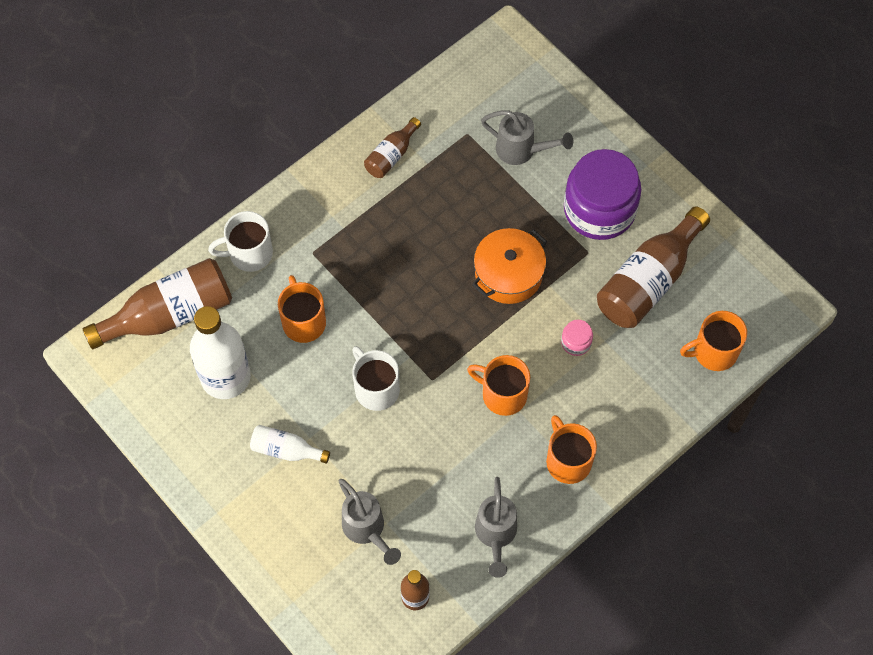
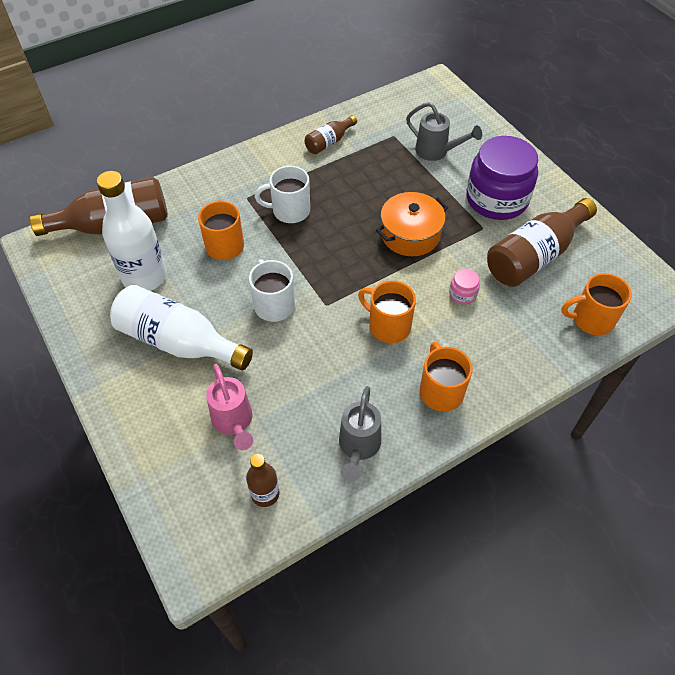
camera: 10 degrees right, 10 degrees down
(249, 253) = (194, 191): white mug -> white mug (289, 211)
(286, 450) = (179, 342): white bottle -> white bottle, size x1.93
(367, 530) = (234, 423): grey watering can -> pink watering can

